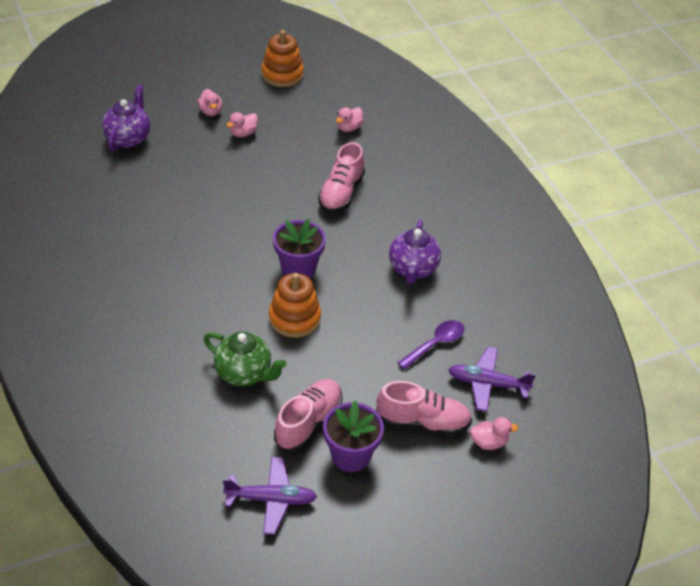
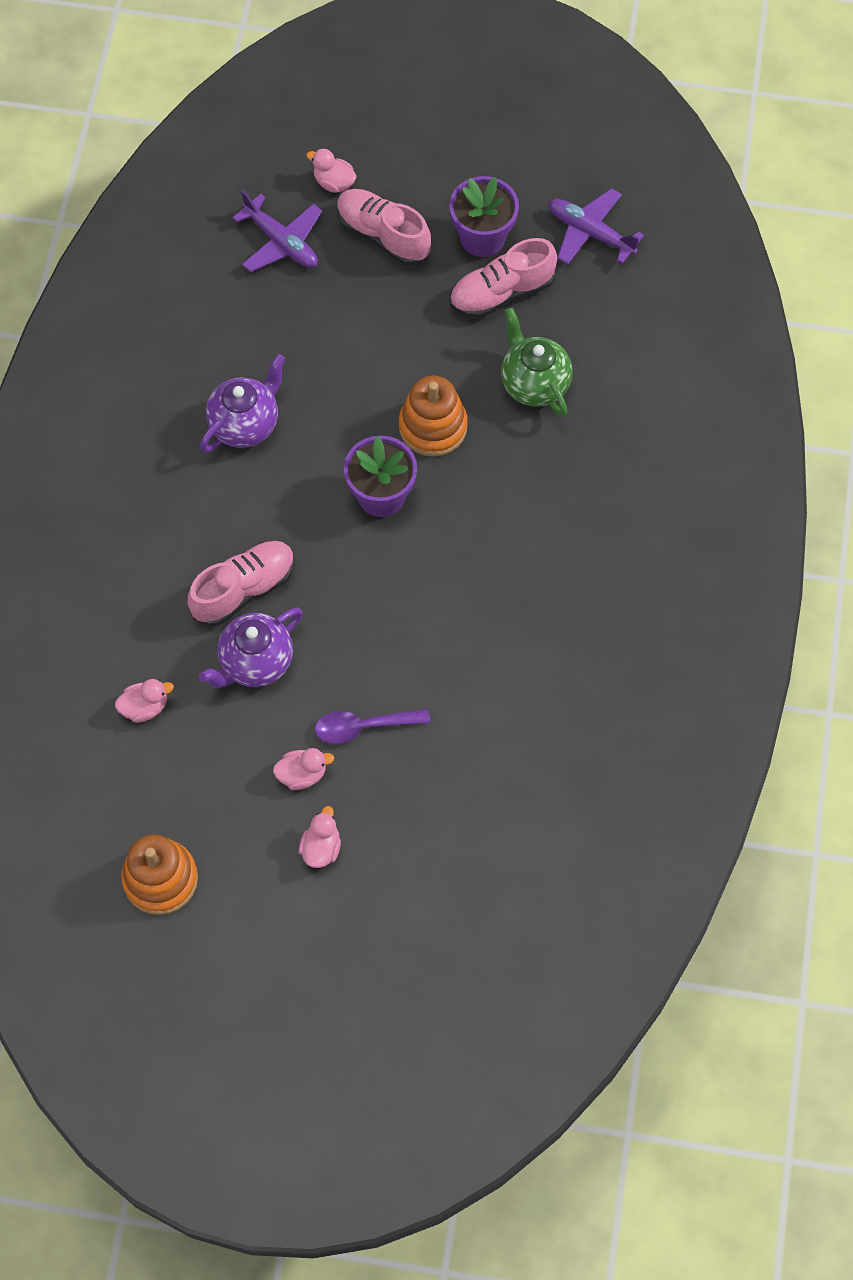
camera: 145 degrees left, 20 degrees up
(128, 138) = (472, 850): purple teapot -> purple teapot (255, 662)
(435, 344) = (298, 315): purple spoon -> purple spoon (363, 727)

